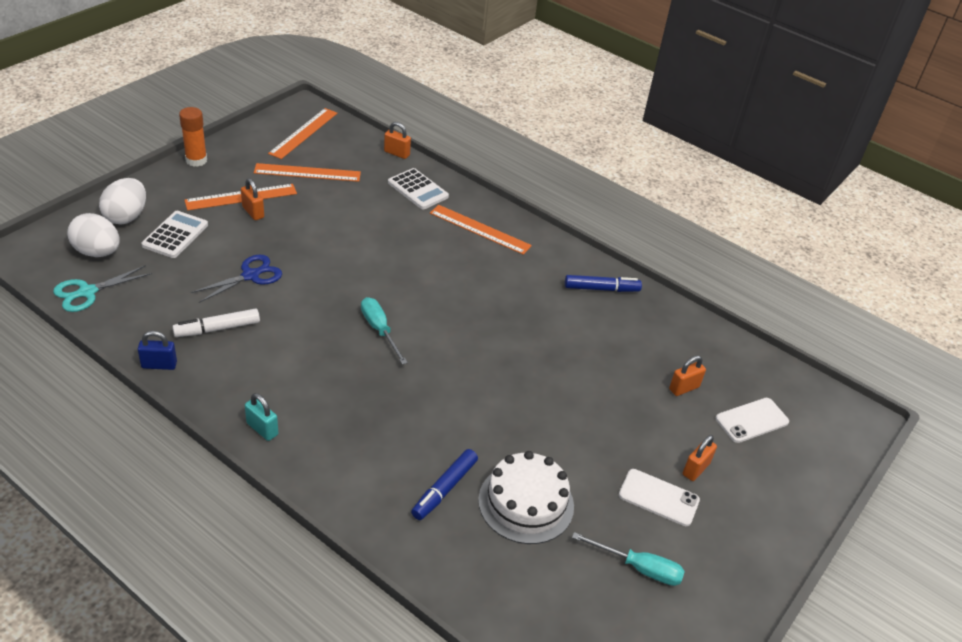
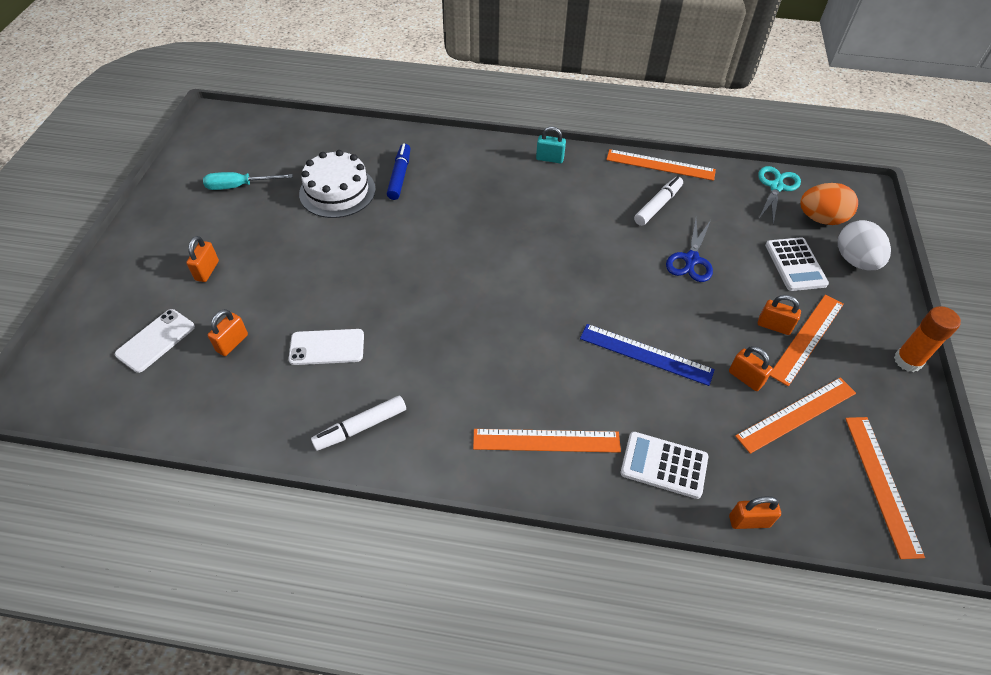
camera: 155 degrees right, 10 degrees up
(97, 252) = (821, 219): white egg -> orange egg
(159, 365) = (660, 165): blue padlock -> orange ruler
(314, 199) = (745, 378): none -> orange padlock
(364, 239) = (646, 354): none -> blue ruler
(379, 330) = (541, 264): turquoise screwdriver -> none
(601, 289) = (360, 427): blue marker -> white marker
(658, 497) = (235, 236): white phone -> white phone (327, 347)

